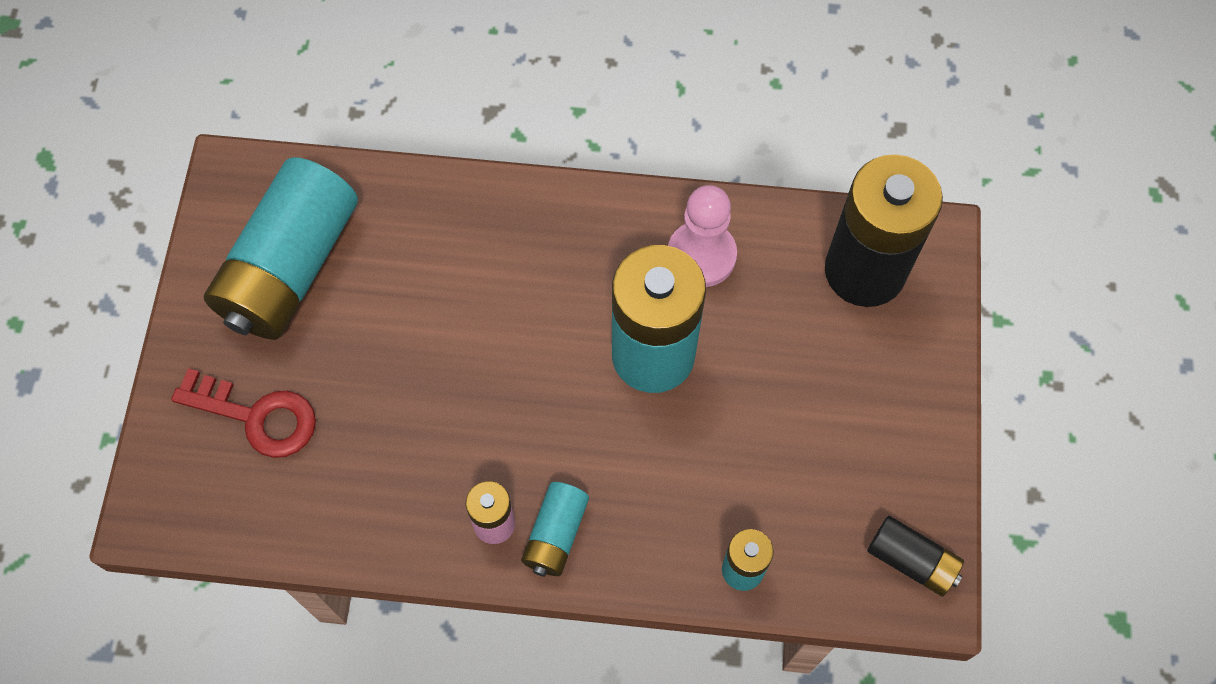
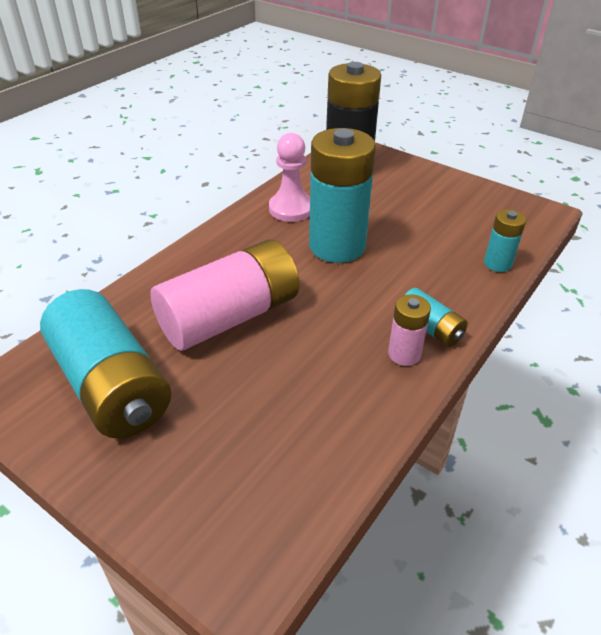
camera: 60 degrees left, 25 degrees down
(257, 416) = (216, 458): red key -> none
(448, 312) = (230, 317): none -> pink battery
(911, 561) = (522, 209): black battery -> none

